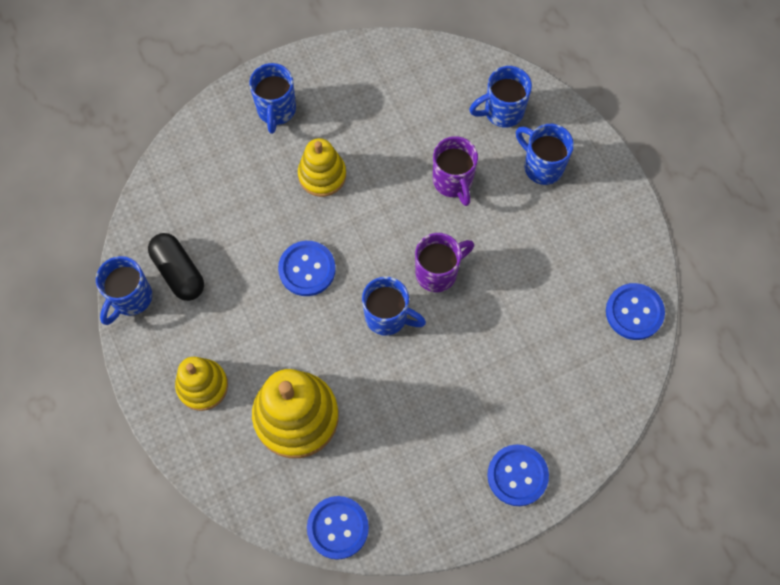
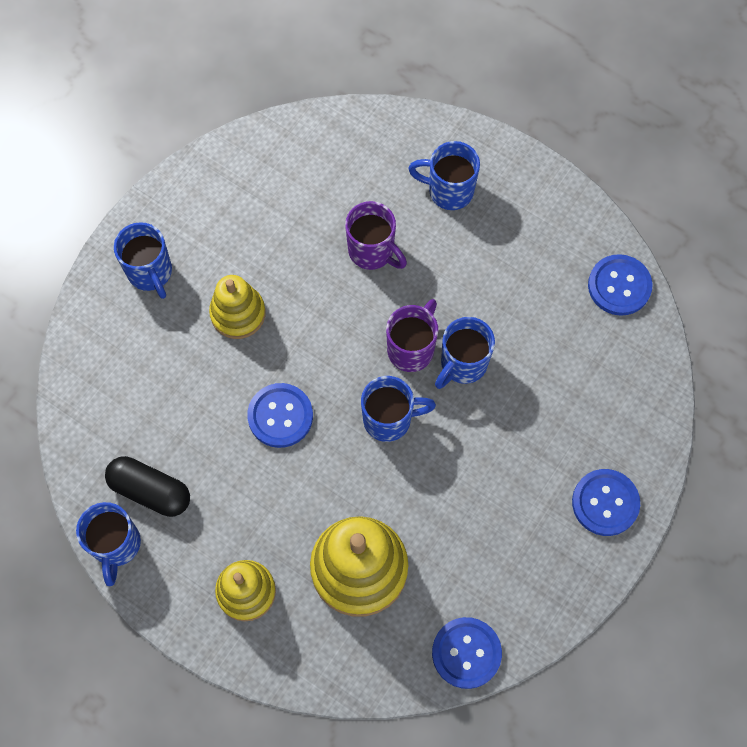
camera: 30 degrees left, 0 degrees up
(502, 111) = (378, 157): blue mug -> blue mug (462, 364)

